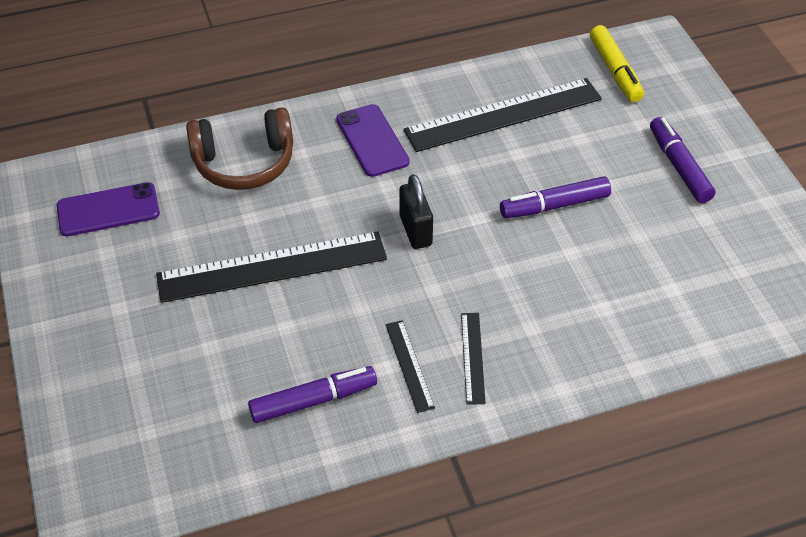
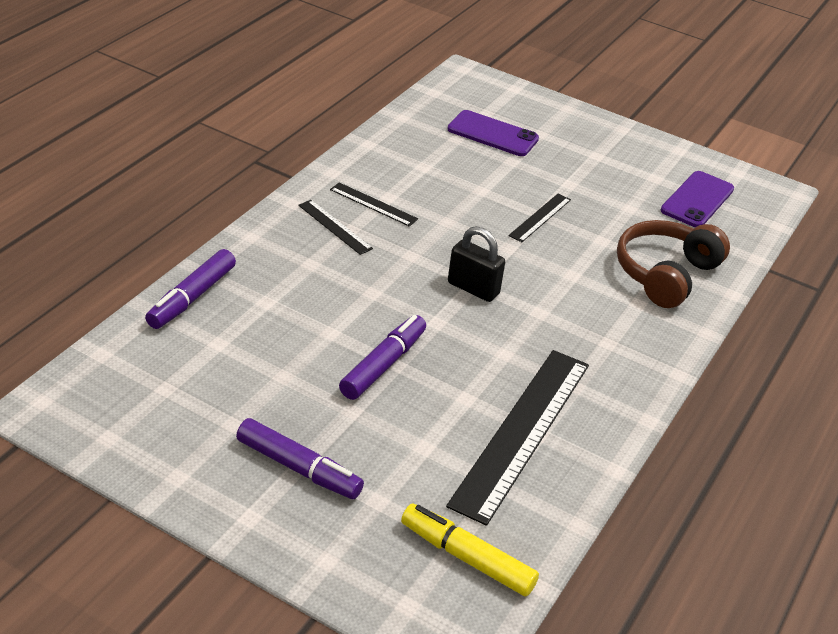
camera: 135 degrees right, 10 degrees down
(272, 267) = (540, 217): black ruler -> black ruler, size x0.46
(313, 400) = (412, 162): purple marker -> purple marker (192, 297)
(372, 141) = (600, 342): purple phone -> purple phone (492, 134)

